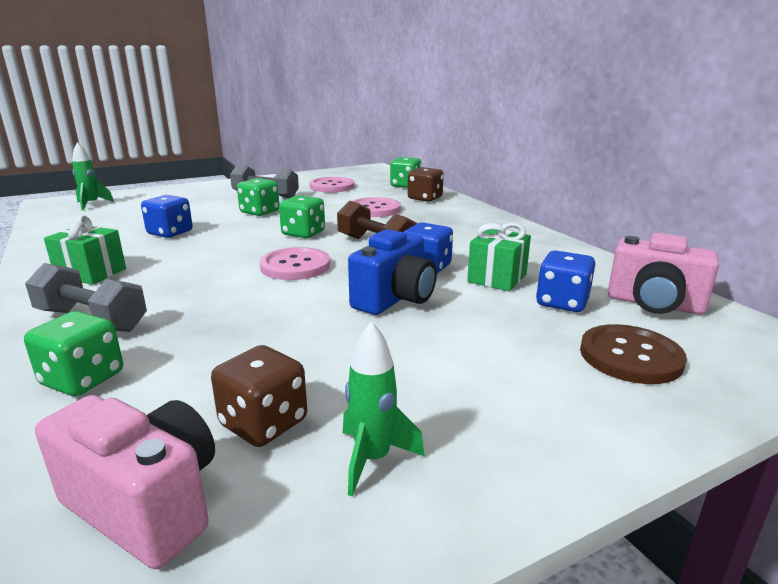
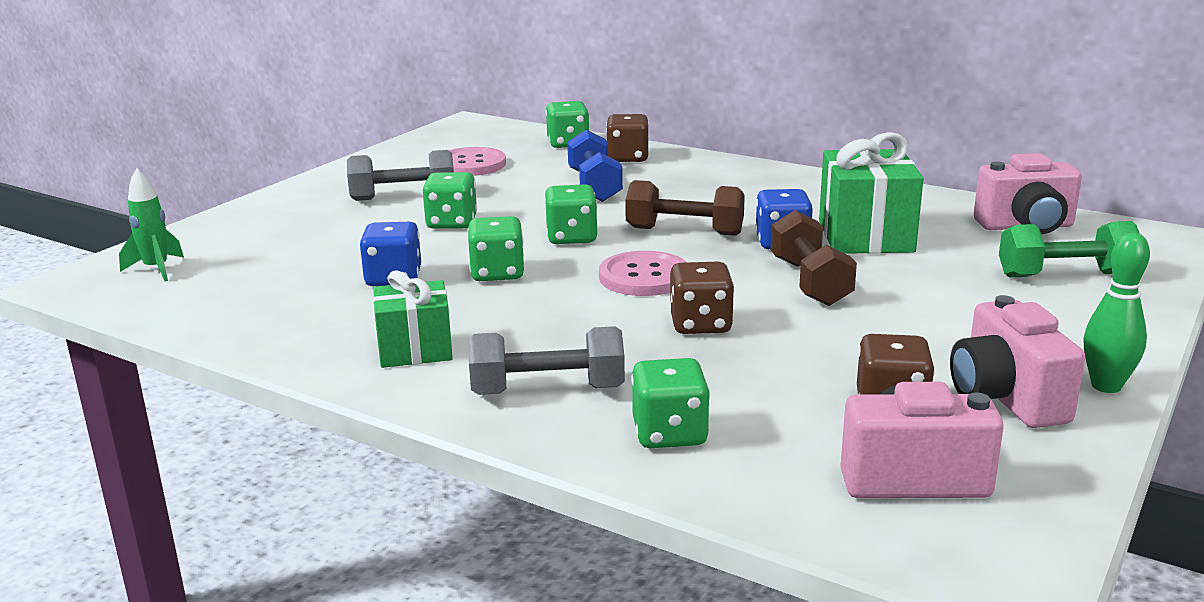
camera: 30 degrees left, 0 degrees up
(223, 243) = (497, 273): none -> green dice
(265, 306) = (700, 324): none -> brown dice
(373, 459) = (1006, 399): green rocket -> pink camera
(374, 209) = (594, 186): pink button -> blue dumbbell
(395, 299) = (810, 282): blue camera -> brown dumbbell
(497, 278) = (865, 236): green gift -> green gift, size x1.56
(498, 489) = (1106, 386): none -> green bowling pin
(562, 302) = (955, 245): blue dice -> none
(630, 356) = (1065, 275): brown button -> green dumbbell

